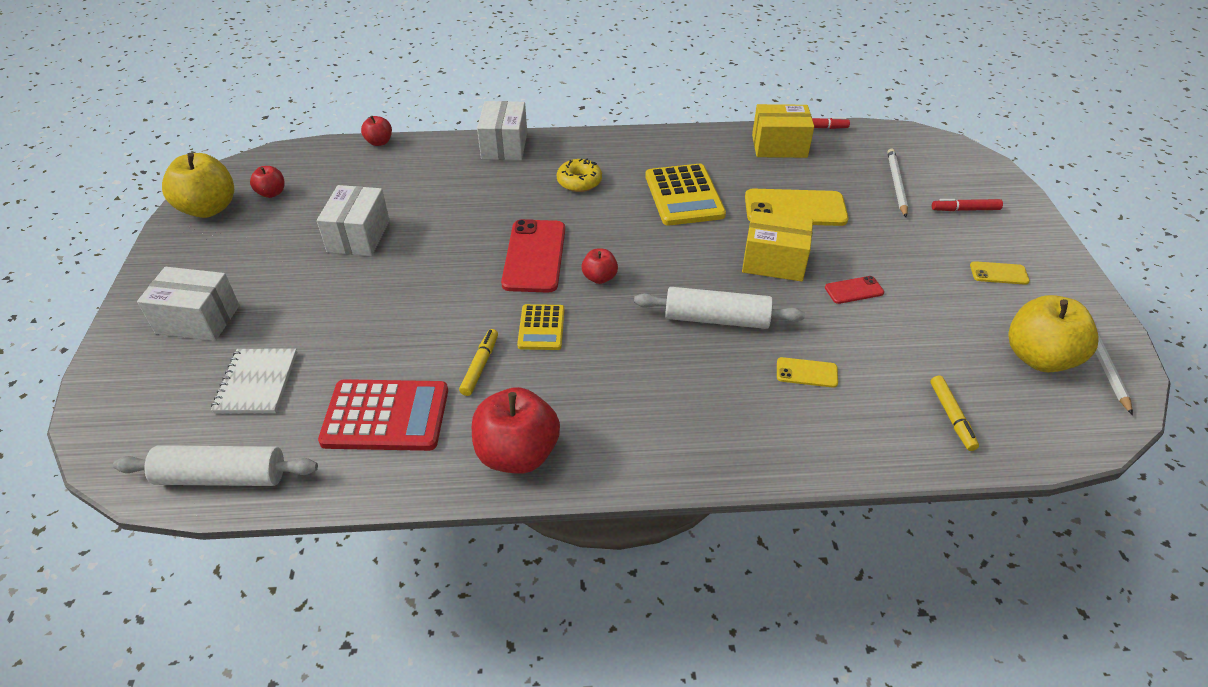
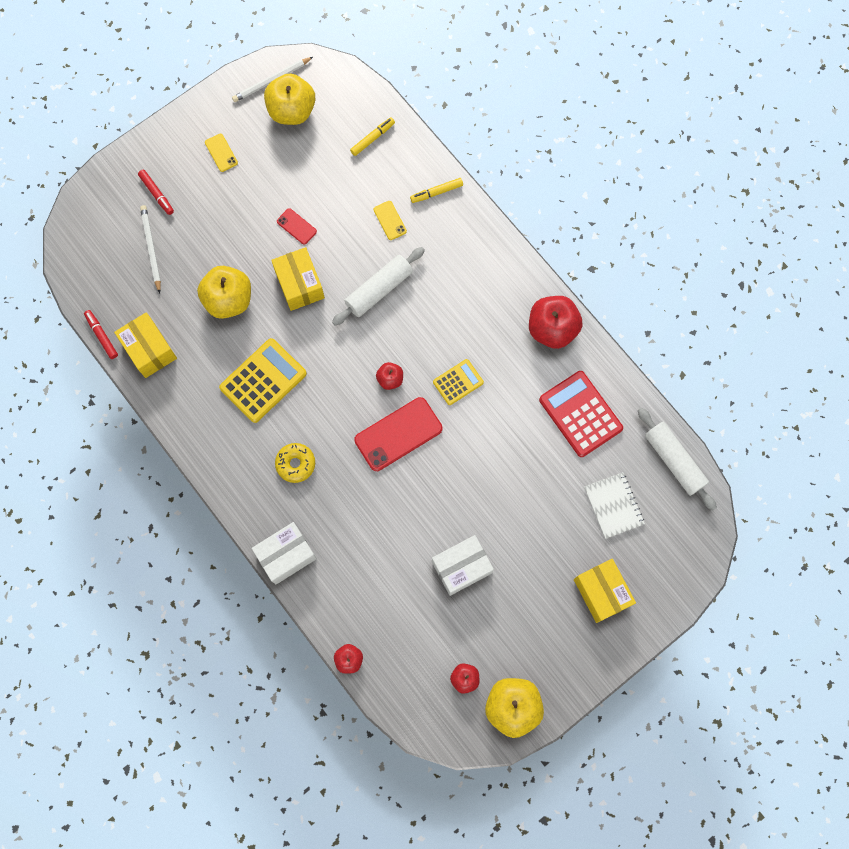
camera: 125 degrees left, 30 degrees up
(198, 319) = (601, 592): white box -> yellow box
(256, 382) = (613, 505): white notebook -> white notebook turned 75 degrees counterclockwise
(480, 366) = (511, 393): yellow marker -> yellow marker (436, 192)
(716, 319) = (379, 289): white rolling pin -> white rolling pin turned 75 degrees clockwise
(795, 208) = (229, 300): yellow phone -> yellow apple
(896, 184) = (151, 248): white pencil -> white pencil turned 105 degrees clockwise

